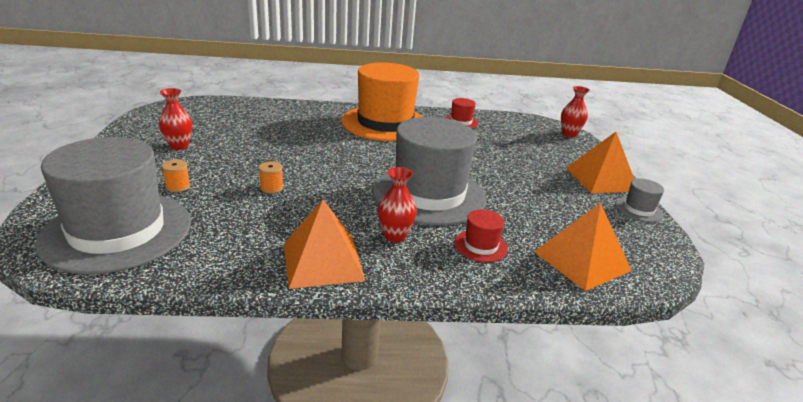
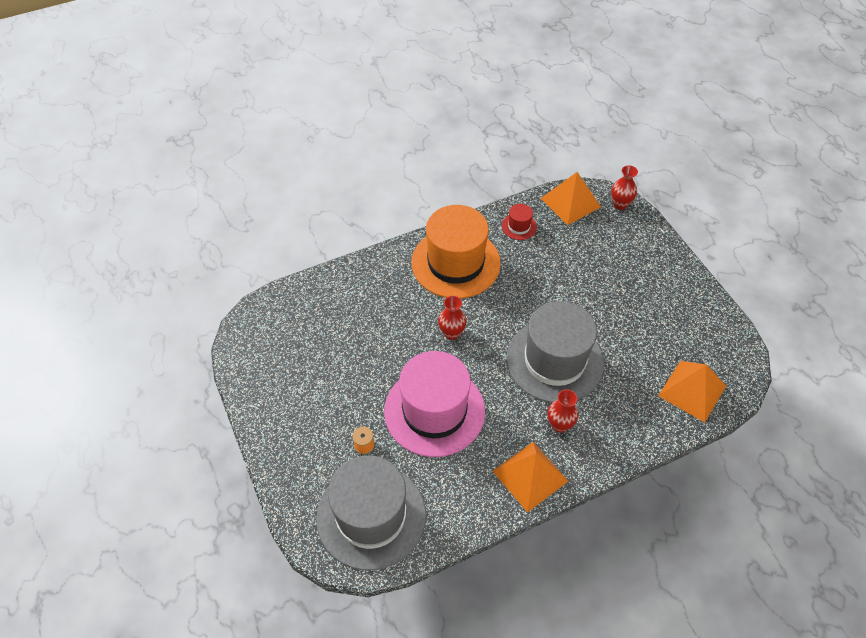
camera: 20 degrees left, 25 degrees up
(179, 146) = (313, 390): red vase -> red vase (451, 333)
(271, 188) = (434, 411): orange spool -> pink hat
(480, 246) = (621, 407): red hat -> none
(601, 179) = (670, 272): orange pyramid -> orange pyramid (570, 202)
(638, 209) = (710, 305): grey hat -> none

